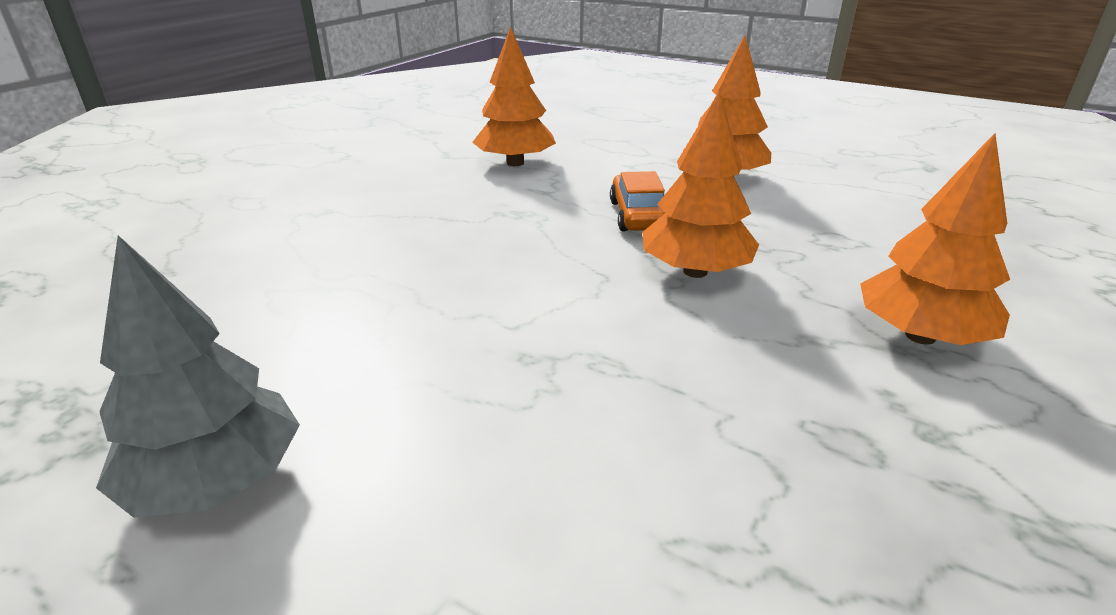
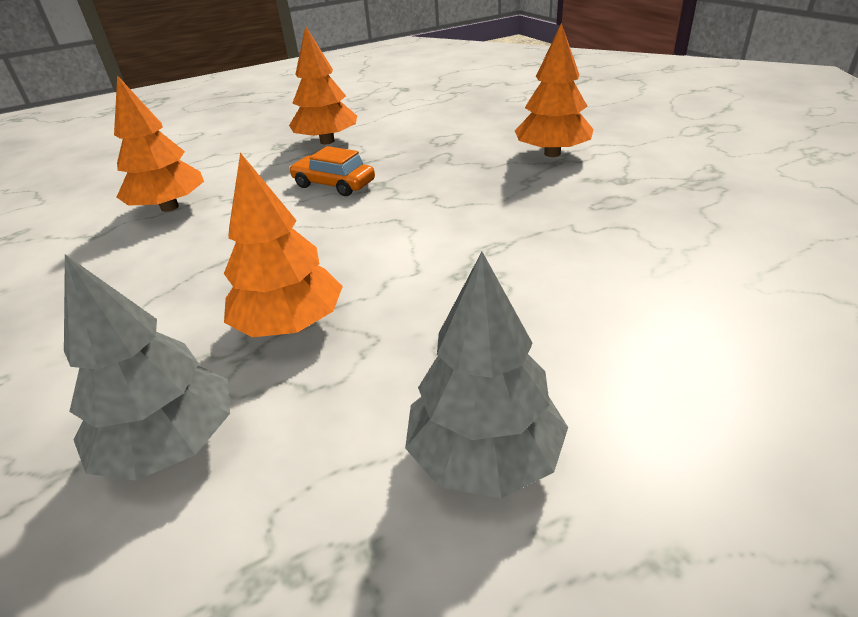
camera: 55 degrees left, 5 degrees up
(204, 299) = (171, 443): none -> grey tree
(695, 271) = (427, 188): orange tree -> orange tree (290, 324)

